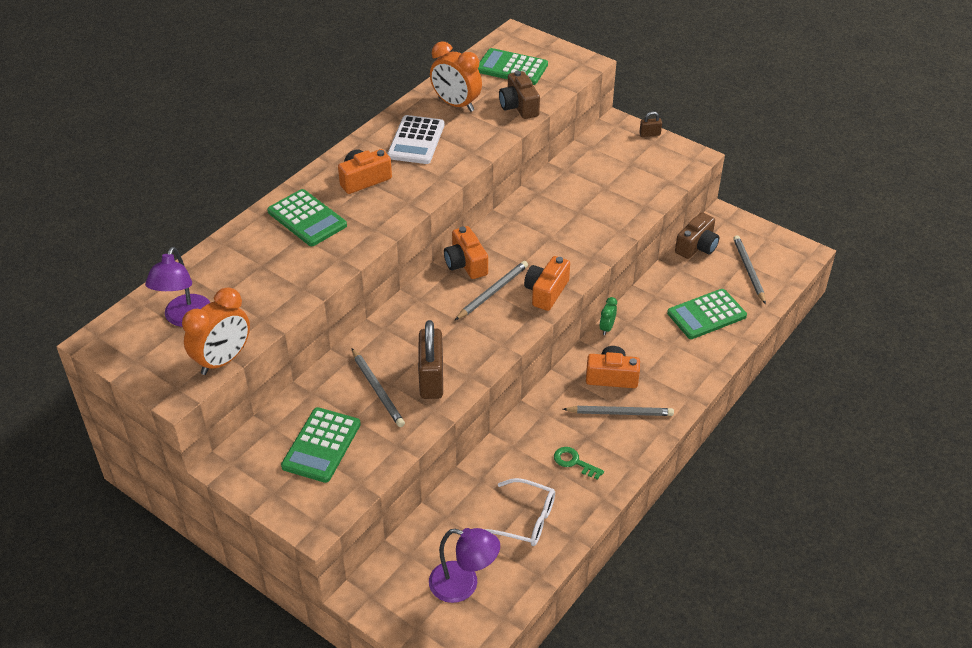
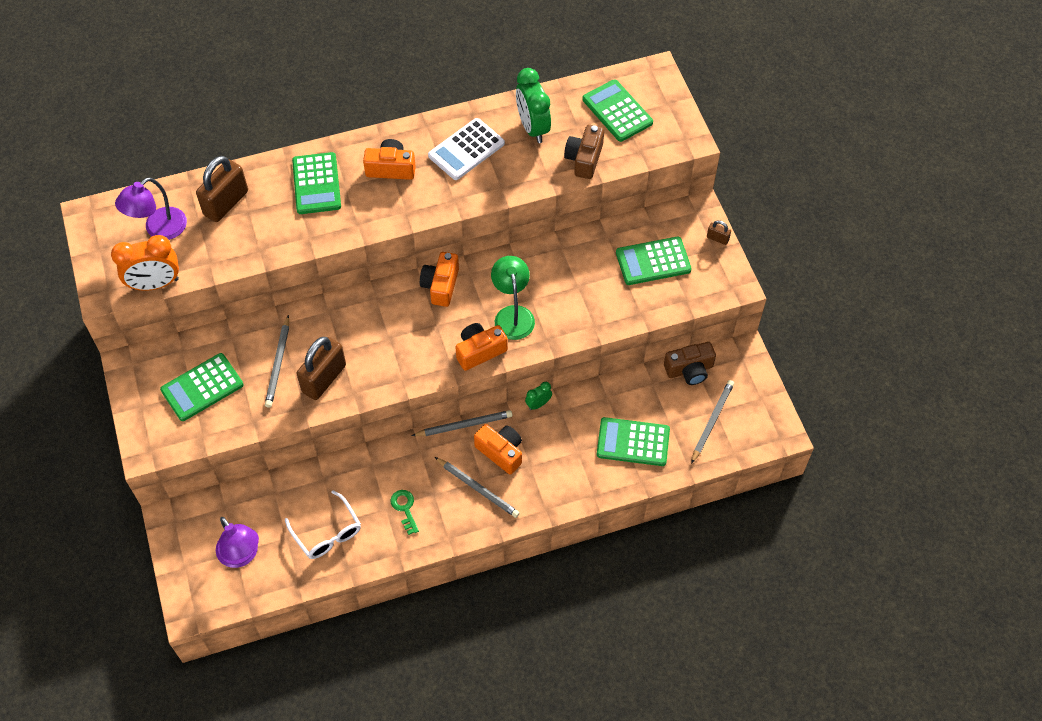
camera: 35 degrees right, 15 degrees up
(233, 269) = (226, 203): none -> brown padlock
(456, 104) = (533, 128): orange clock -> green clock
(492, 292) = (438, 326): grey pencil -> grey pencil (464, 425)
(547, 254) = (513, 315): none -> green lamp
(618, 169) = (653, 261): none -> green calculator

